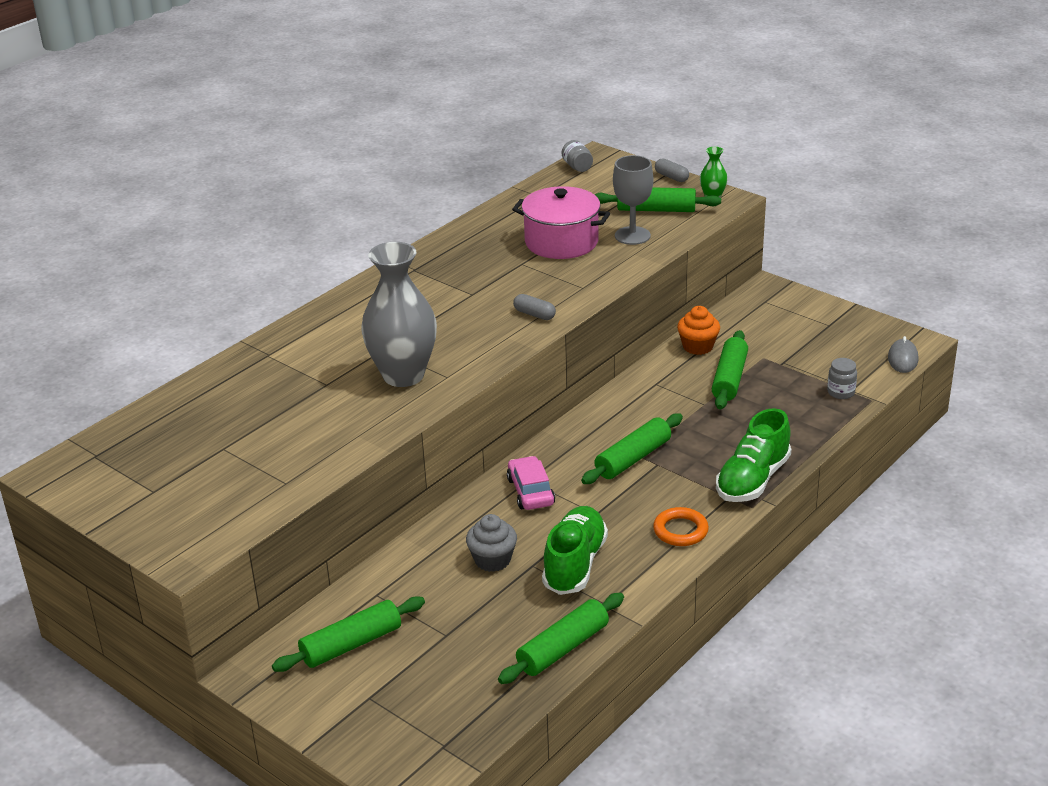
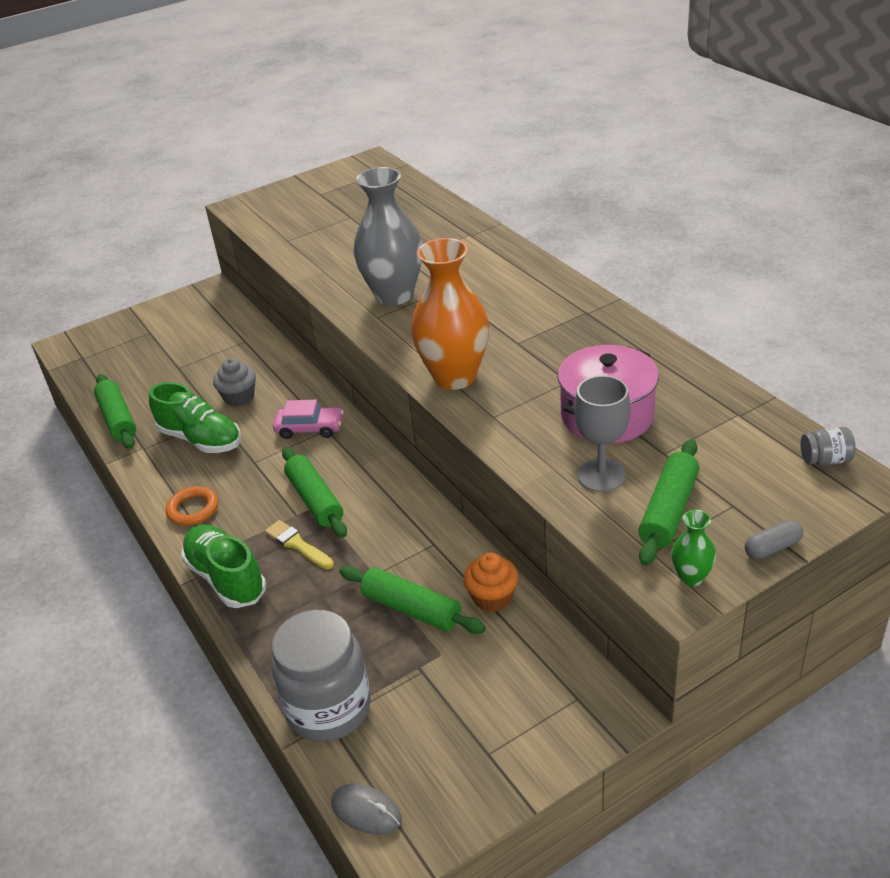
camera: 110 degrees right, 5 degrees up
(351, 644) = (203, 328): green rolling pin -> none
(534, 314) = (454, 377): grey capsule -> orange vase
(693, 452) = (298, 545): none -> yellow brush
(841, 392) = (329, 708): grey jar -> grey jar, size x2.37

